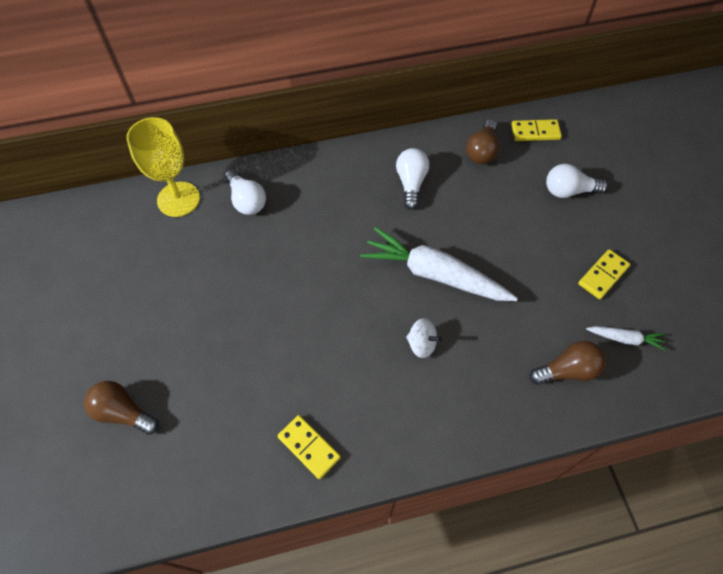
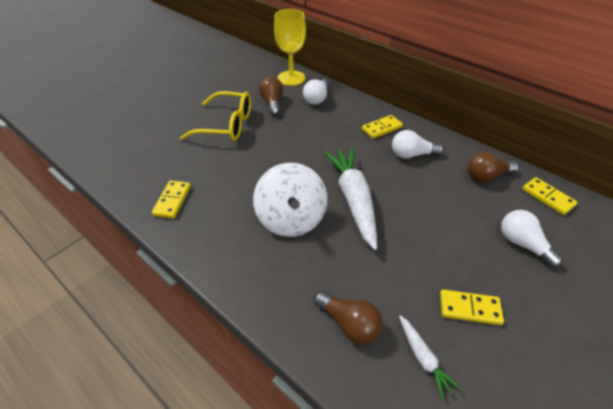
camera: 55 degrees right, 15 degrees down
(124, 412) = (147, 122): brown light bulb -> brown light bulb (272, 103)
(214, 322) = (227, 125): none -> yellow glasses
(351, 178) = (381, 128): none -> yellow domino
(411, 183) = (412, 155): white light bulb -> white light bulb turned 150 degrees counterclockwise
(421, 344) = (291, 219): white spinning top -> white spinning top, size x2.14

